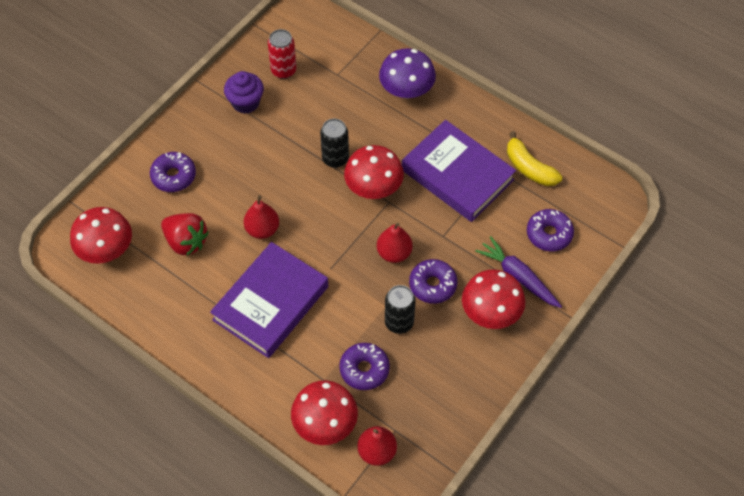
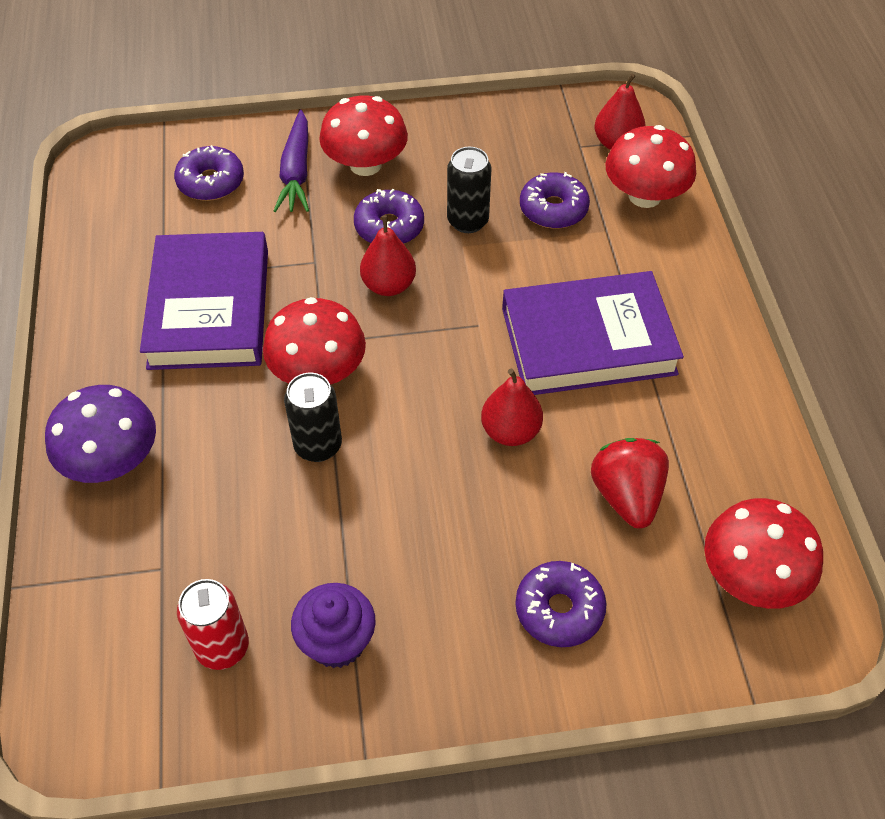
camera: 135 degrees left, 5 degrees down
(529, 168) = (128, 253): yellow banana -> none

